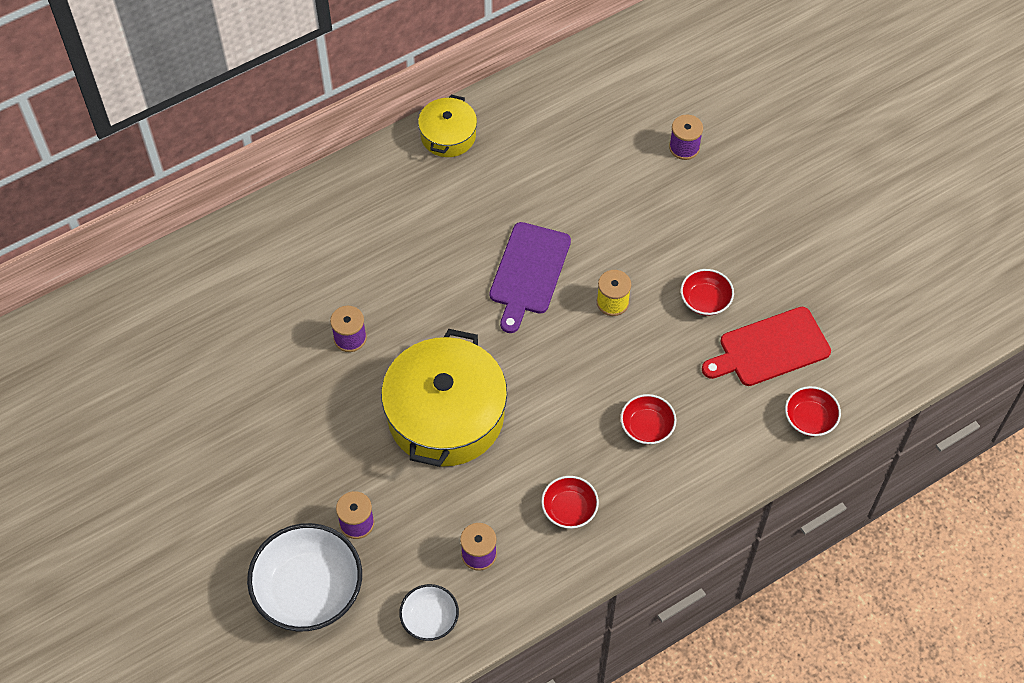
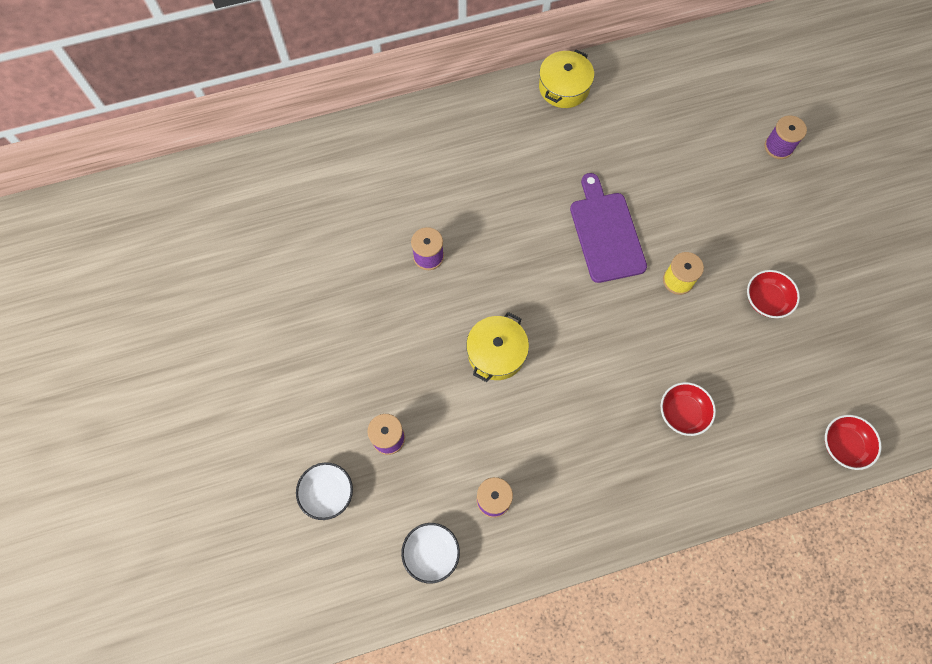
camera: 15 degrees right, 10 degrees up
(308, 590) = (327, 493): white bowl -> white bowl, size x0.52
(445, 415) = (496, 353): yellow pot -> yellow pot, size x0.52
(528, 272) = (606, 233): purple cutting board -> purple cutting board turned 135 degrees clockwise
(569, 509) = (590, 477): red bowl -> none
(769, 348) = (819, 363): red cutting board -> none

